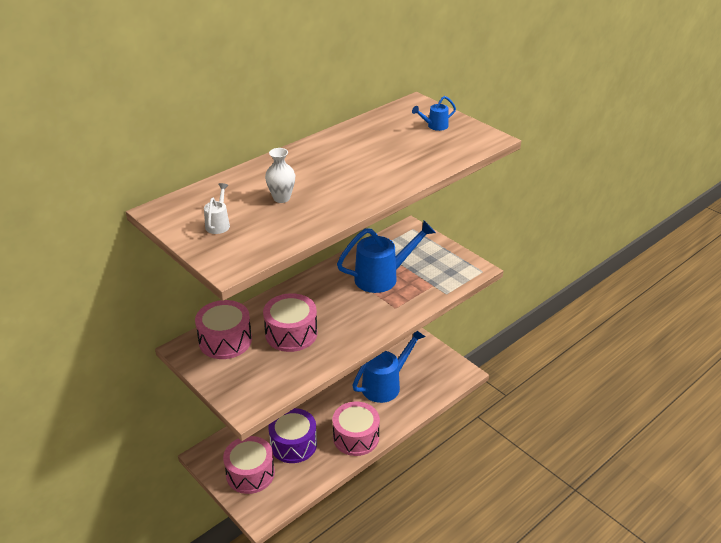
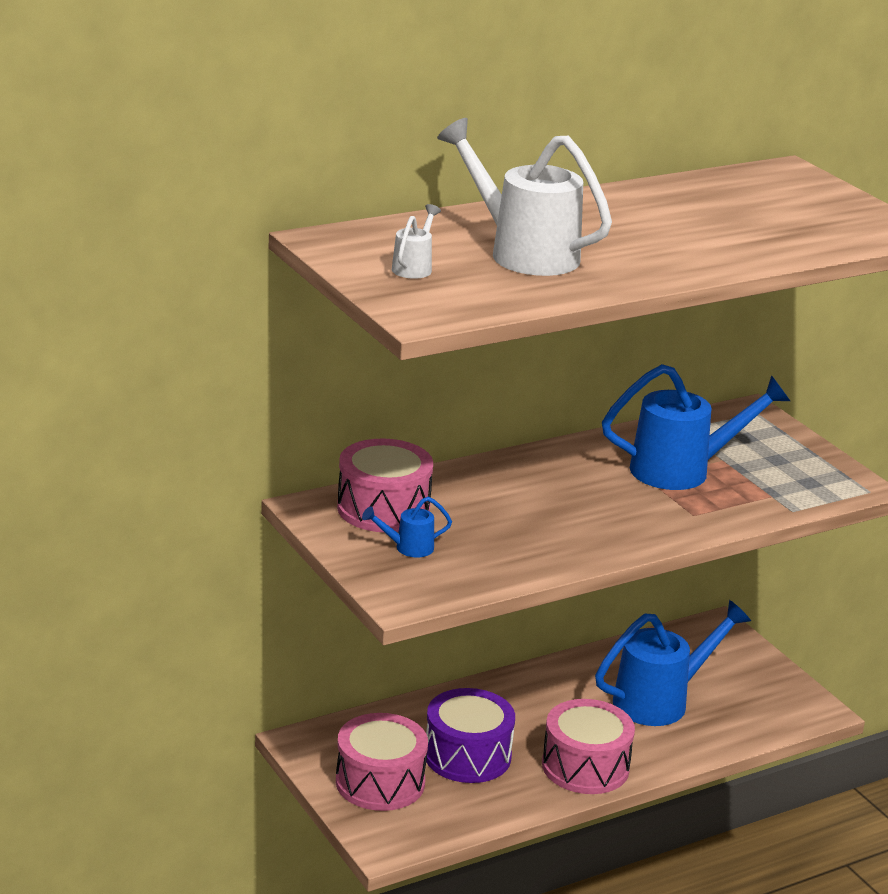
camera: 10 degrees right, 10 degrees down
(281, 198) = (523, 253): white vase -> white watering can
(291, 333) = (499, 518): pink drum -> none
(434, 126) = (812, 203): blue watering can -> blue watering can (408, 548)

